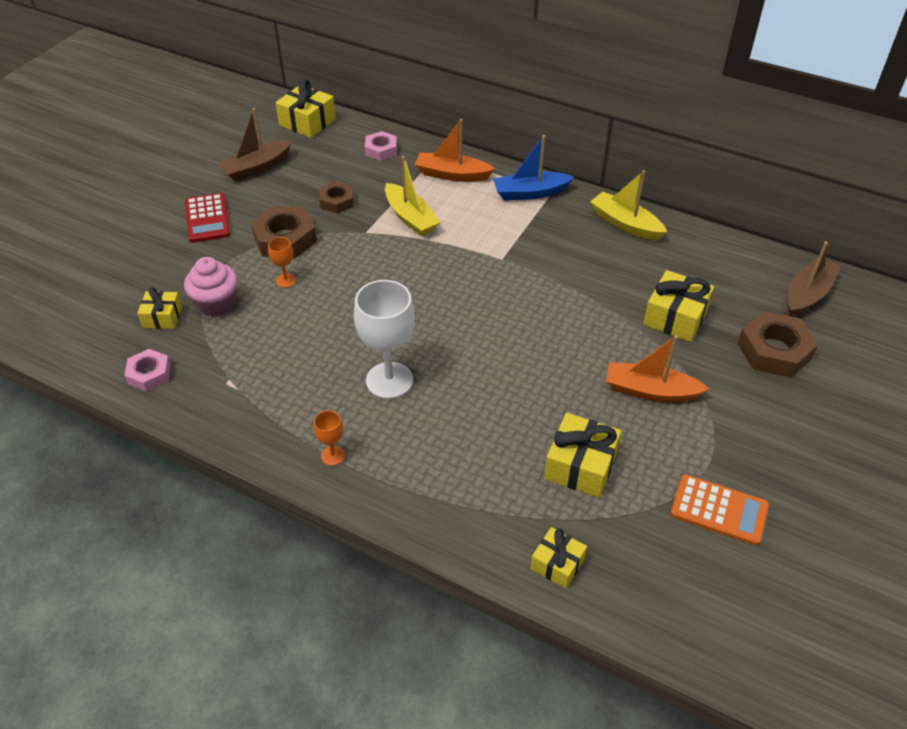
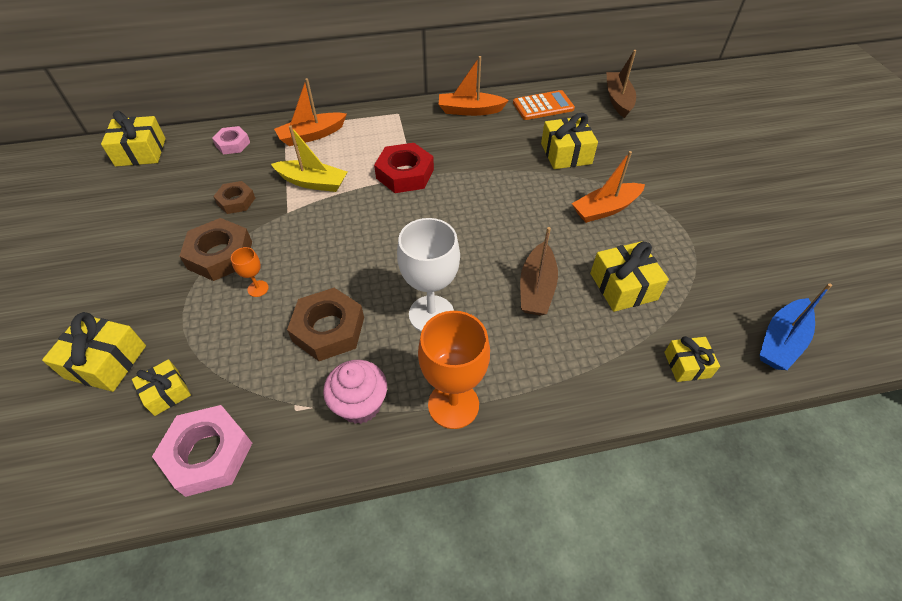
camera: 40 degrees left, 5 degrees up
(147, 272) = (106, 362): none -> yellow gift
(149, 374) = (208, 454): pink nut -> pink nut, size x1.64
(207, 218) = (122, 278): red calculator -> none
(216, 304) = (212, 347): pink cupcake -> pink cupcake (360, 404)
(256, 167) = (129, 211): brown boat -> brown boat (536, 288)
(333, 456) = (453, 405): orange goblet -> orange goblet, size x2.15
(495, 252) = (405, 174): none -> red nut
(530, 193) = (384, 121): blue boat -> blue boat (781, 341)
(625, 224) = (470, 110): yellow boat -> orange boat
(719, 510) = (725, 259): orange calculator -> orange calculator (543, 106)
(774, 351) = (640, 143): brown nut -> brown nut (328, 329)

